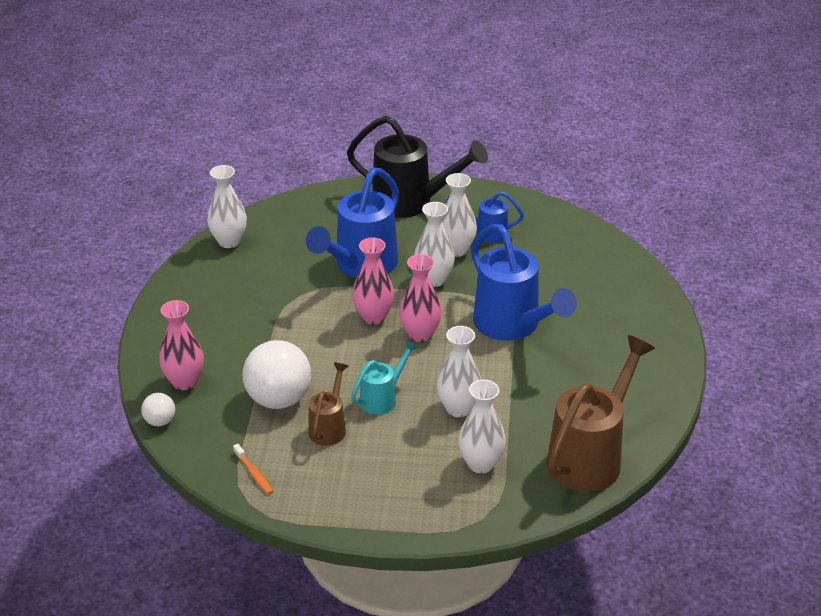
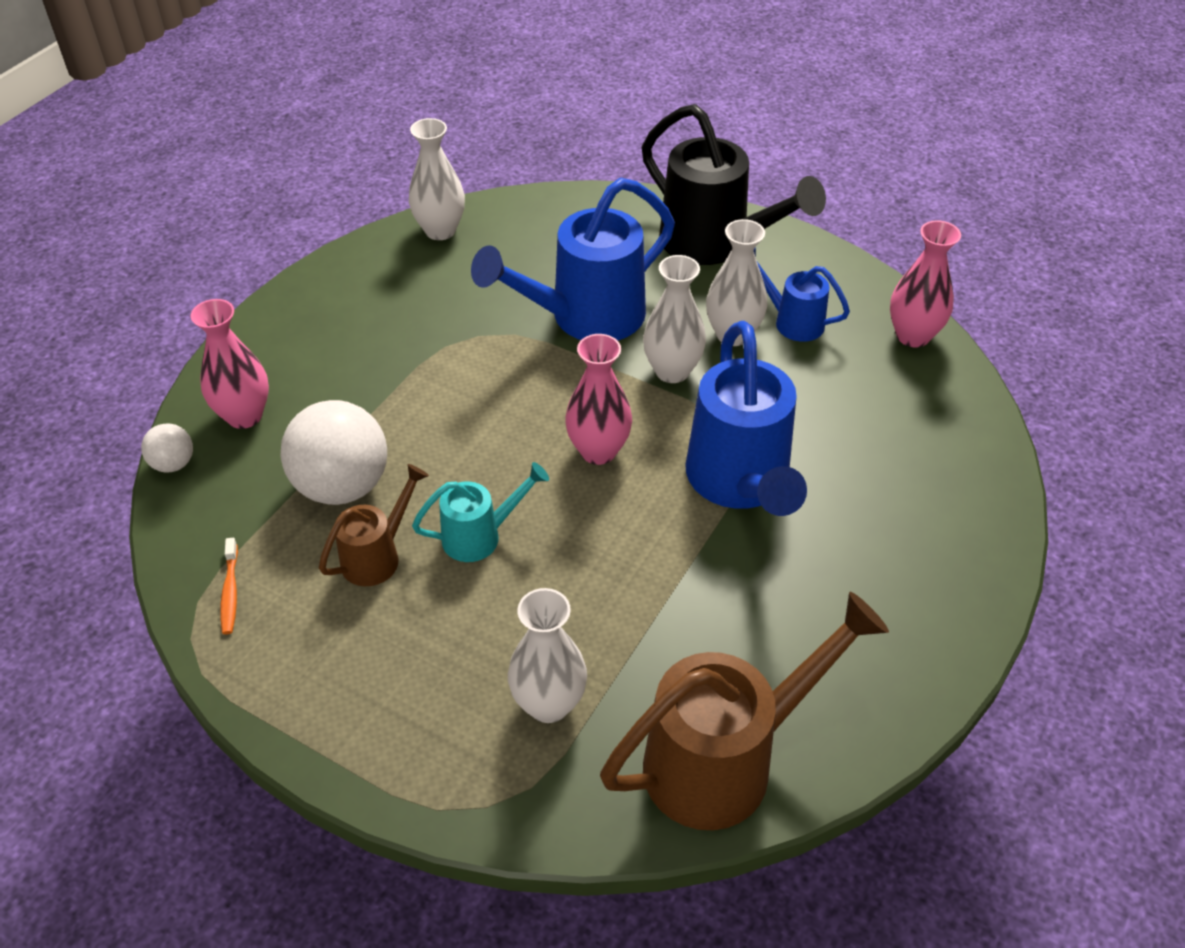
camera: 25 degrees right, 10 degrees up
(373, 317) = (552, 402): pink vase -> pink vase (913, 336)
(458, 408) = (576, 594): white vase -> none

